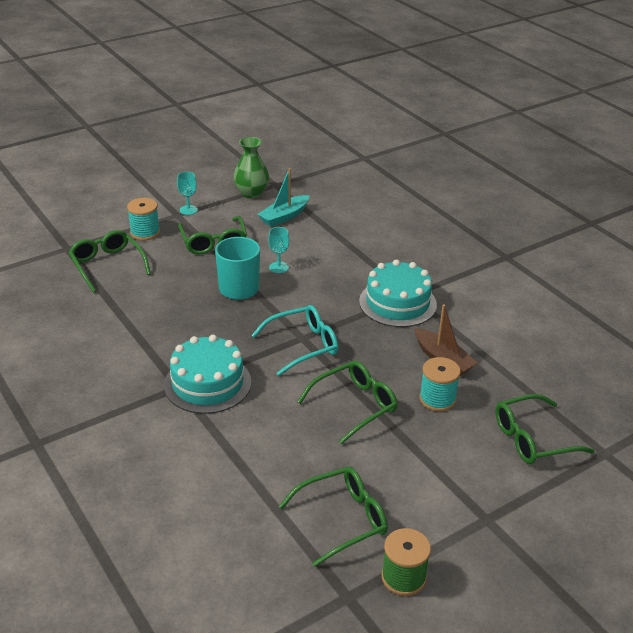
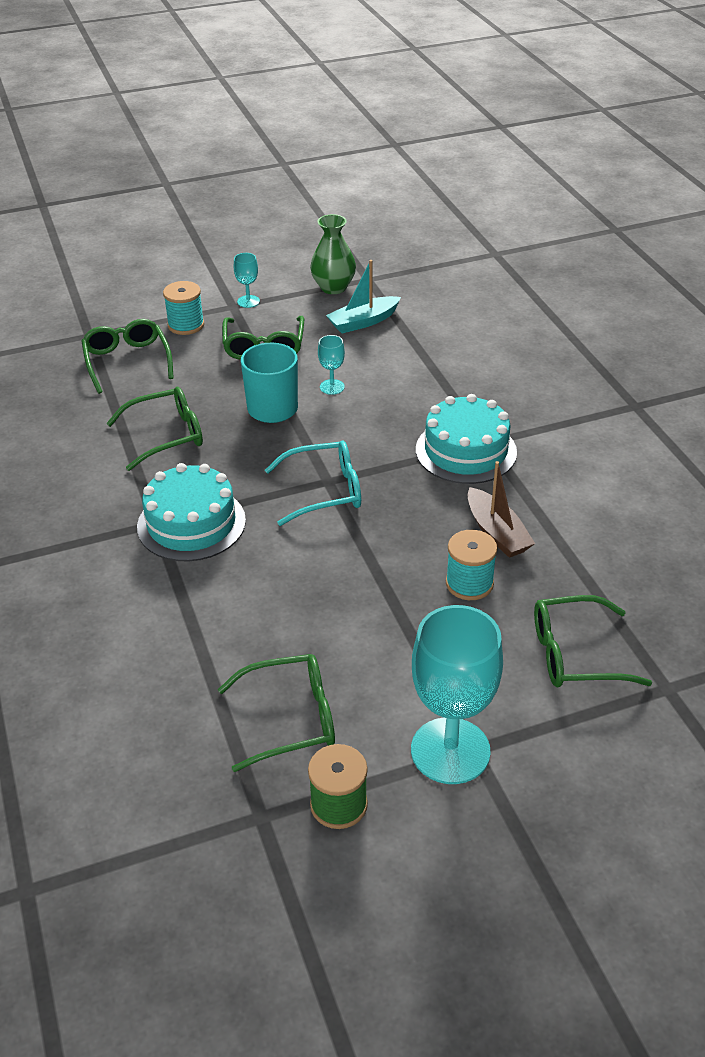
camera: 15 degrees right, 5 degrees up
(354, 406) = (359, 577): green glasses -> green glasses (166, 435)
(470, 523) = (450, 751): none -> turquoise goblet

